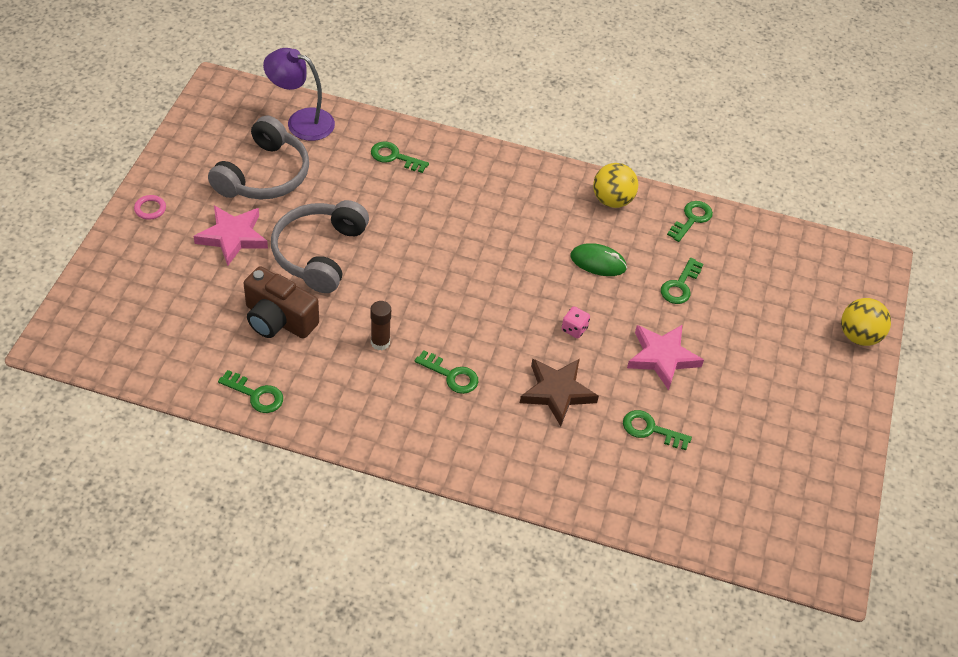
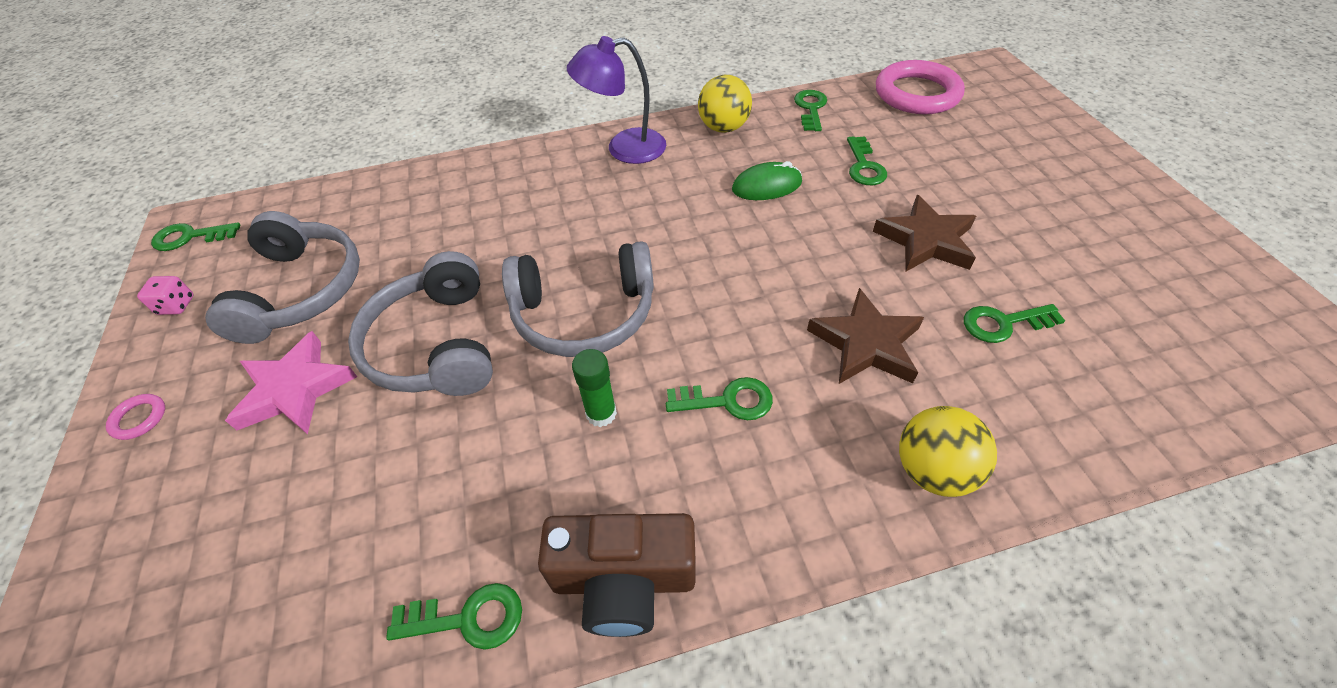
camera: 25 degrees left, 0 degrees up
(278, 319) = (432, 468): brown camera -> brown camera (623, 580)
(301, 121) = (319, 212): purple lamp -> purple lamp (624, 149)
(380, 342) = (601, 413): brown glue stick -> green glue stick
(395, 157) = (460, 195): green key -> green key (190, 237)
(412, 282) = (584, 314): none -> grey headphones
(574, 329) = (811, 263): pink dice -> pink dice (176, 305)
(662, 357) = (925, 240): pink star -> brown star
(786, 251) = (917, 94): none -> pink ring
(858, 336) = (1056, 127): yellow ball -> yellow ball (932, 470)

